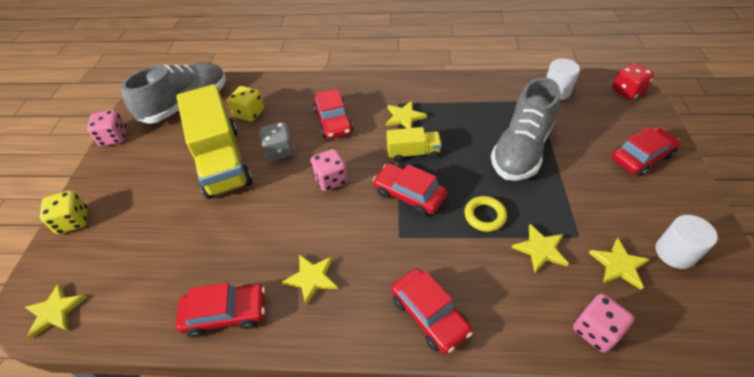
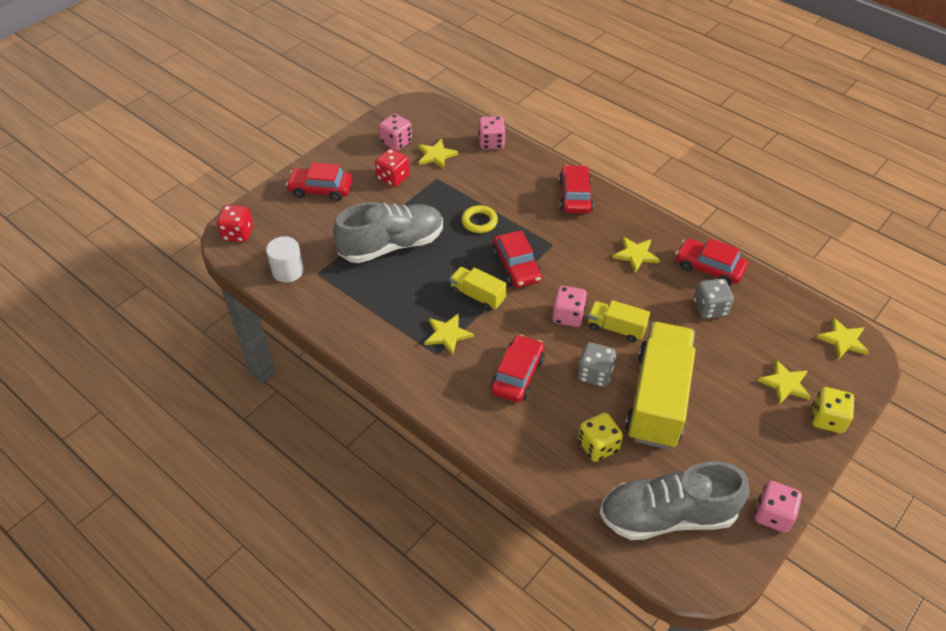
camera: 145 degrees left, 0 degrees up
(207, 263) = (710, 308): none -> grey dice
(285, 193) = (616, 328): none -> yellow truck
(540, 249) = (469, 186): yellow star -> yellow star (785, 384)
(612, 208) = (393, 178): none -> red dice
(675, 252) = (396, 142): white cylinder -> pink dice

